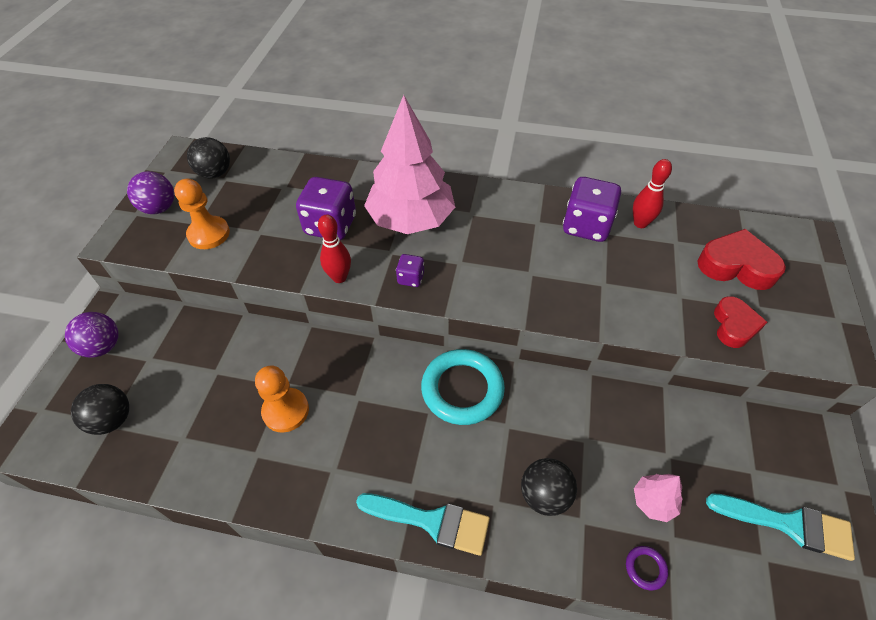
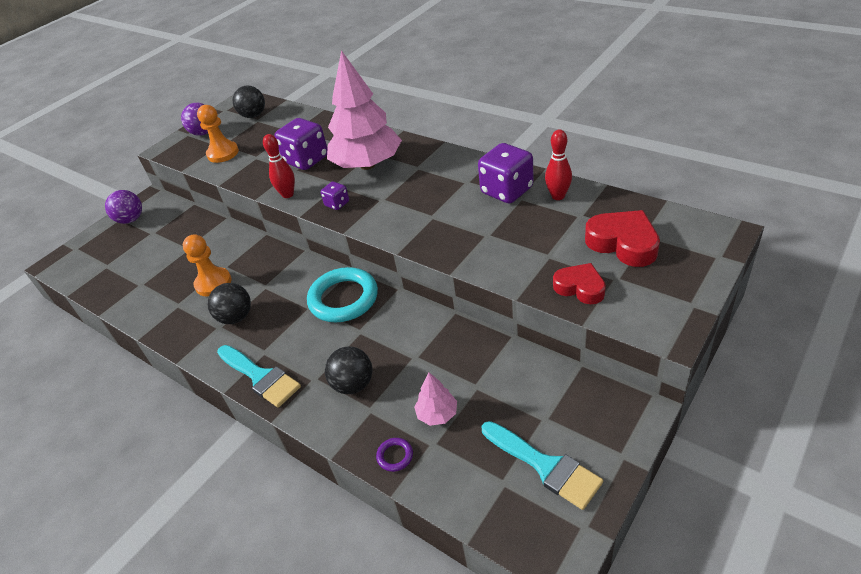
camera: 30 degrees right, 10 degrees down
(112, 419) = (109, 263): black ball -> black ball (236, 317)
(734, 326) = (580, 287): red heart -> red heart turned 90 degrees counterclockwise

